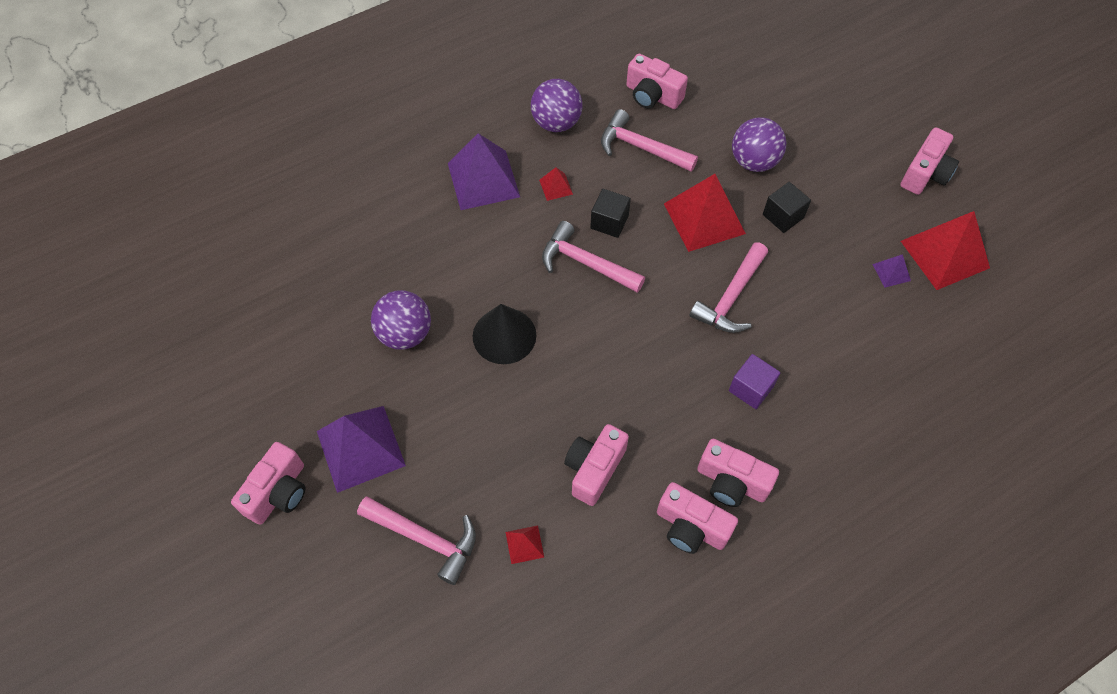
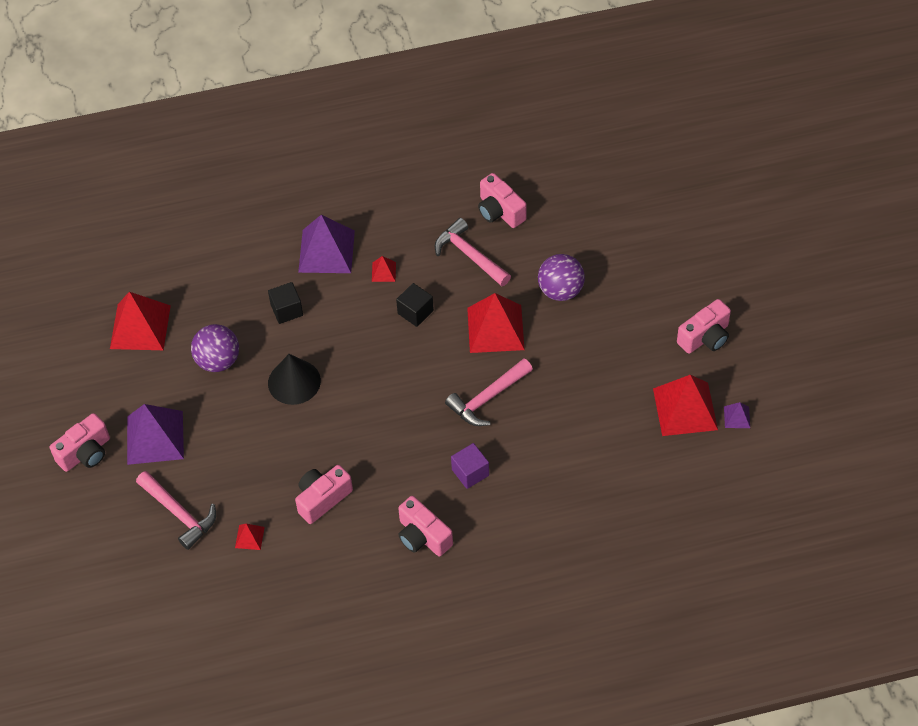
camera: 20 degrees right, 5 degrees down
(296, 317) = (140, 327): none -> red pyramid
(556, 123) = (407, 216): purple ball -> none
(585, 263) = (382, 341): pink hammer -> none
(691, 527) = (377, 559): pink camera -> none
(783, 216) = (563, 343): black cube -> black cube (287, 310)
(891, 272) = (631, 412): purple pyramid -> purple pyramid (737, 417)

